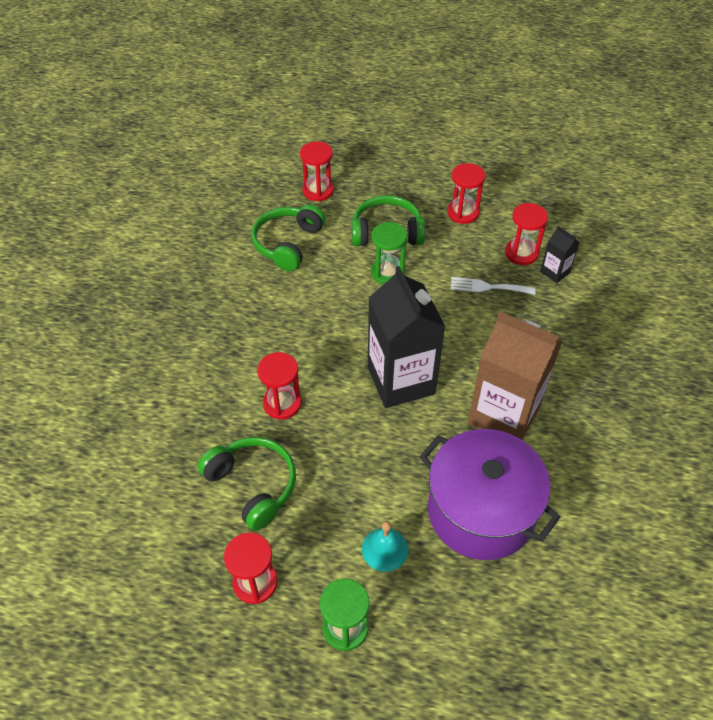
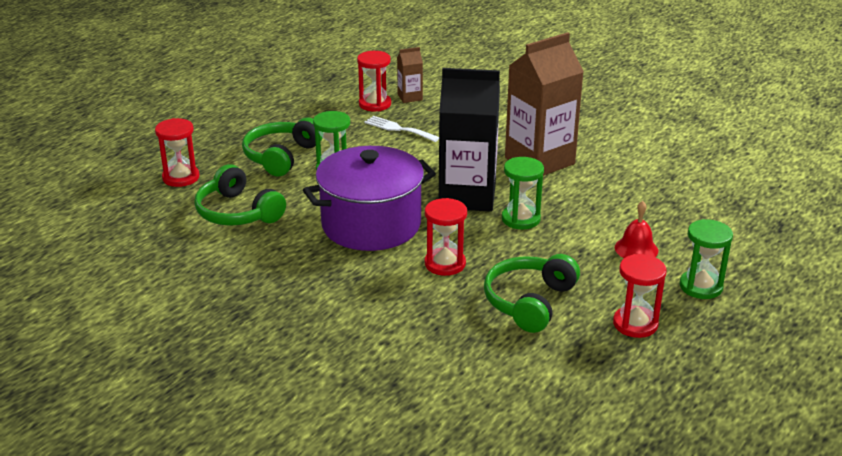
camera: 65 degrees left, 20 degrees down
(253, 485) = (529, 302): green headphones -> green headphones turned 45 degrees counterclockwise
(385, 435) = (520, 219): none -> green hourglass
(385, 549) = (636, 249): turquoise bell -> red bell
(463, 213) = (298, 115): red hourglass -> none
(480, 511) = (625, 196): purple pot -> purple pot (371, 224)
(488, 287) = (398, 129): white fork -> white fork turned 90 degrees clockwise
(554, 272) = (410, 97): black carton -> brown carton

